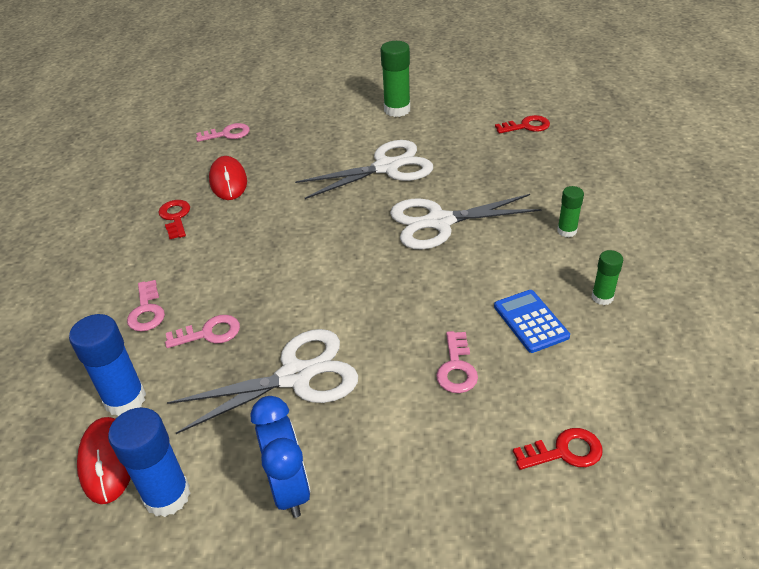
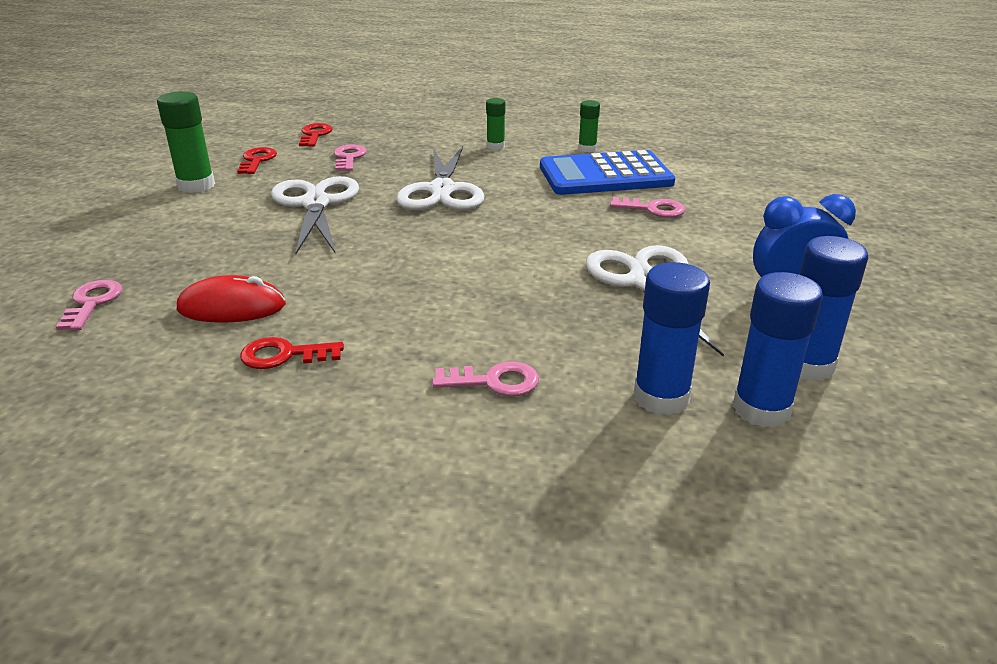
camera: 80 degrees left, 10 degrees down
(107, 461) = (761, 409): red mouse -> blue glue stick
(209, 333) = (559, 333): pink key -> pink key (349, 158)
(530, 321) = (605, 175): blue calculator -> blue calculator, size x1.83
(564, 451) = (747, 185): red key -> red key (257, 160)

